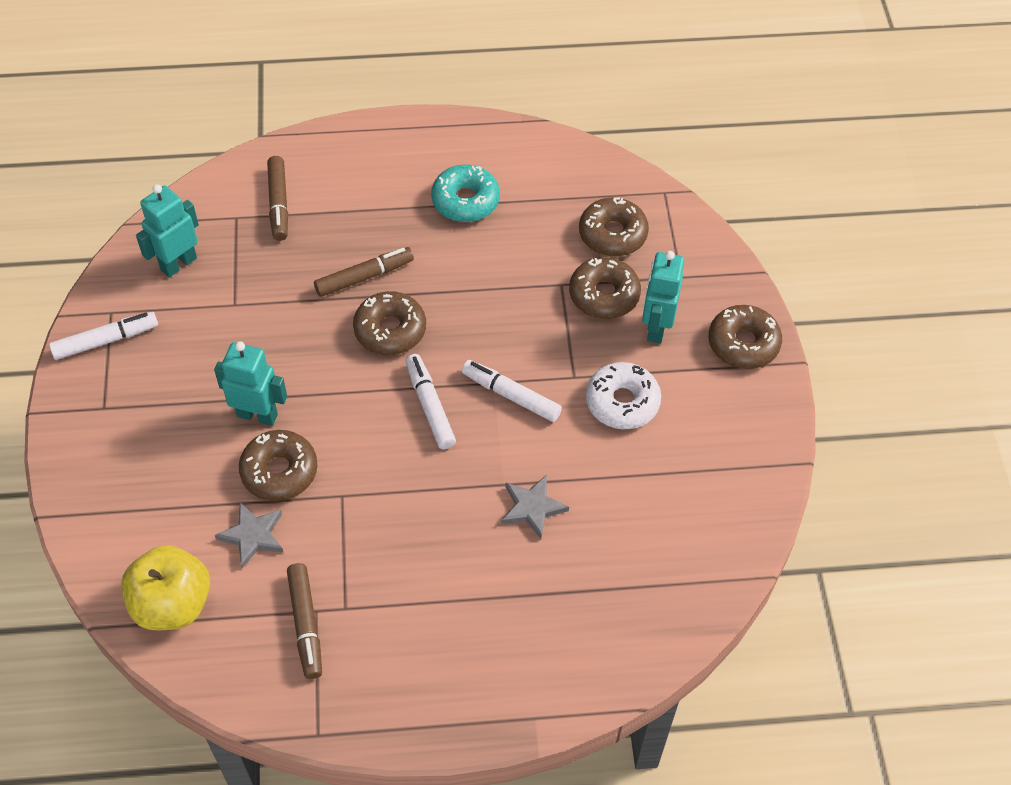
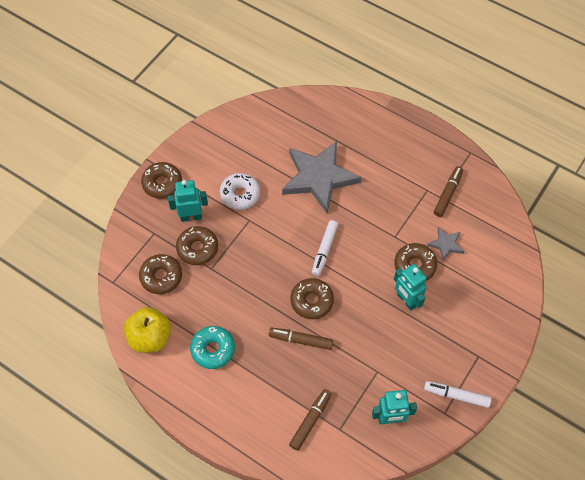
camera: 140 degrees left, 5 degrees up
(172, 604) = (498, 238): yellow apple -> yellow apple (150, 338)
(511, 395) = (284, 230): white marker -> none
(532, 508) = (319, 177): grey star -> grey star, size x2.25
(656, 328) = (191, 216): turquoise robot -> turquoise robot turned 150 degrees counterclockwise

